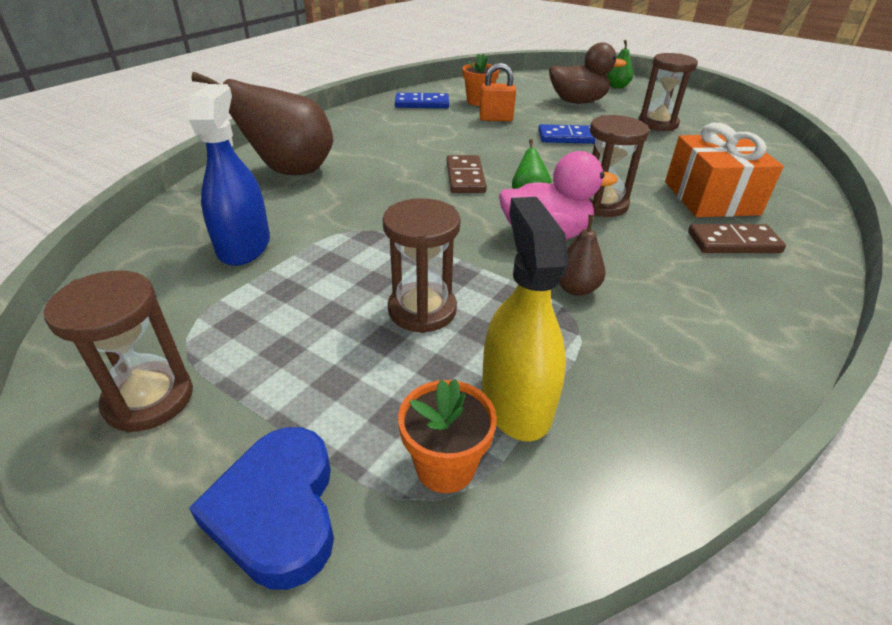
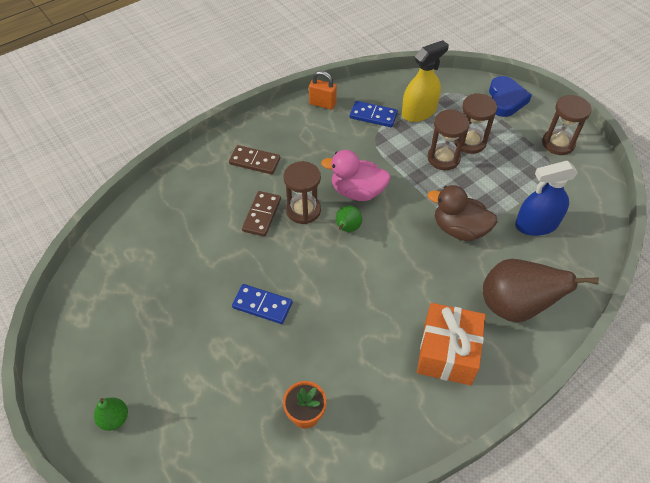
camera: 160 degrees left, 15 degrees up
(244, 246) = (536, 224): blue spray bottle -> blue spray bottle turned 60 degrees clockwise
(422, 103) = (372, 425): blue domino -> blue domino (373, 116)
(445, 466) = (451, 99): orange flower pot -> none
(465, 177) = (380, 264): brown domino -> brown domino (262, 215)
(496, 119) = (309, 362): orange padlock -> orange padlock (322, 104)
(516, 401) = (419, 112): yellow spray bottle -> yellow spray bottle turned 135 degrees counterclockwise
(576, 289) = (364, 153): brown pear -> none
(577, 102) = (196, 384): brown duck -> brown duck (459, 229)
(657, 124) = (160, 310): brown hourglass -> brown hourglass (470, 142)
(711, 198) = (226, 199): orange gift -> orange gift (447, 352)

